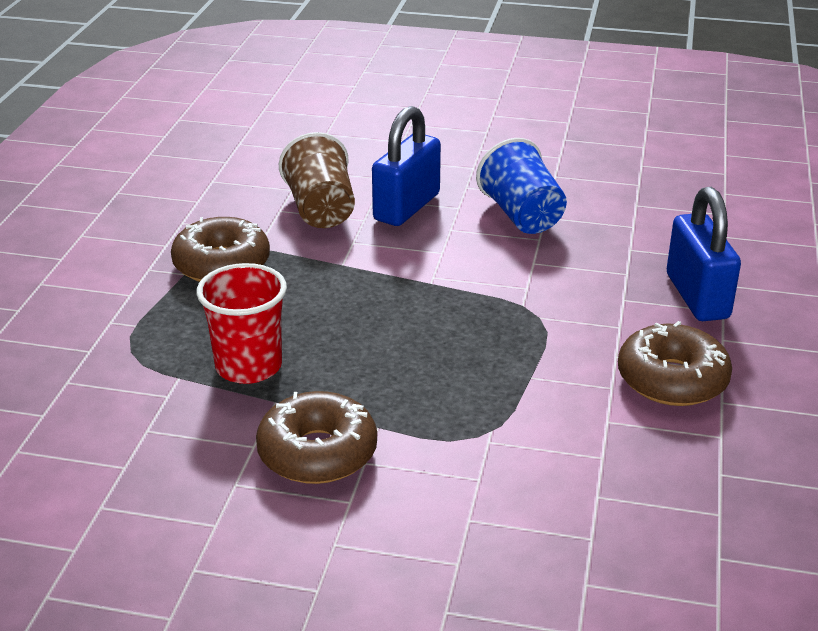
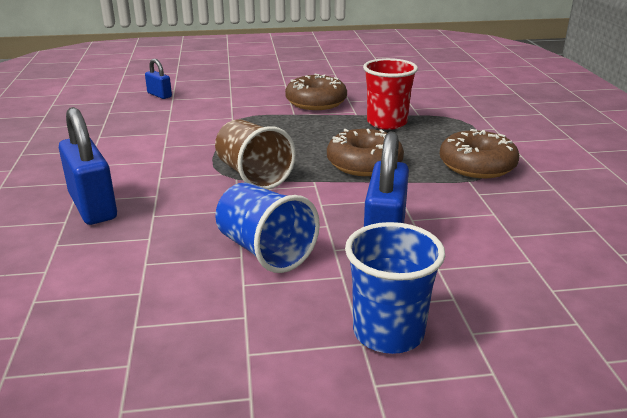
camera: 160 degrees right, 5 degrees down
(321, 210) = (458, 219): brown cup -> brown cup (253, 175)
(459, 149) = (388, 332): none -> blue cup
(619, 560) = (159, 95): none -> blue padlock
(672, 379) = (124, 154): brown donut -> brown donut (364, 164)

